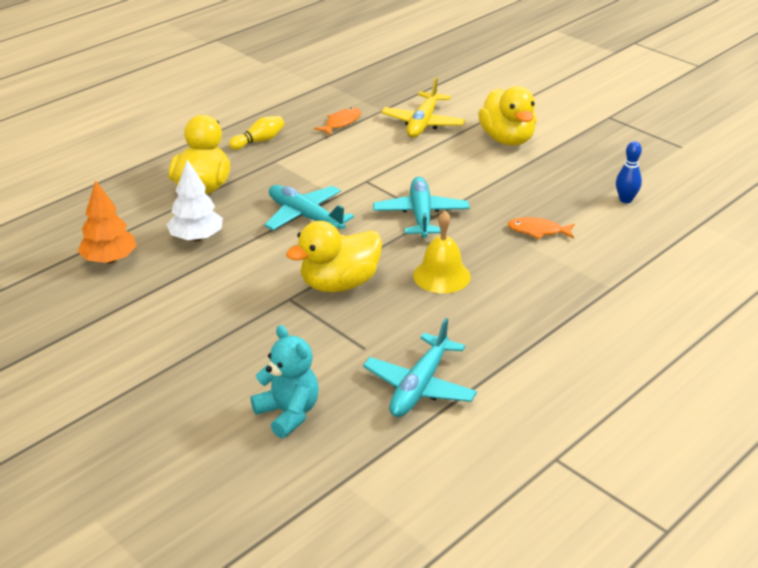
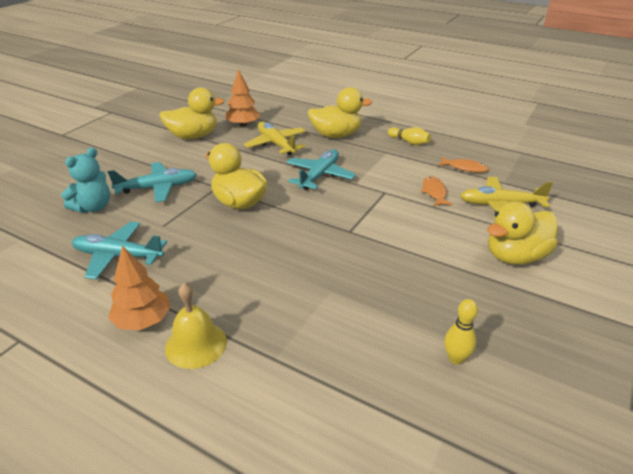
camera: 75 degrees right, 0 degrees up
(114, 310) = (193, 136): none -> yellow duck
(196, 238) = (276, 144): white tree -> yellow plane
(421, 215) = (348, 225): turquoise plane -> turquoise plane (157, 188)
(441, 275) = (263, 247): yellow bell -> yellow bell (196, 344)
(538, 231) = (356, 295): orange fish -> orange fish (434, 192)
(544, 366) = (143, 320): none -> orange tree
(625, 200) = (456, 358): blue bowling pin -> yellow bowling pin

